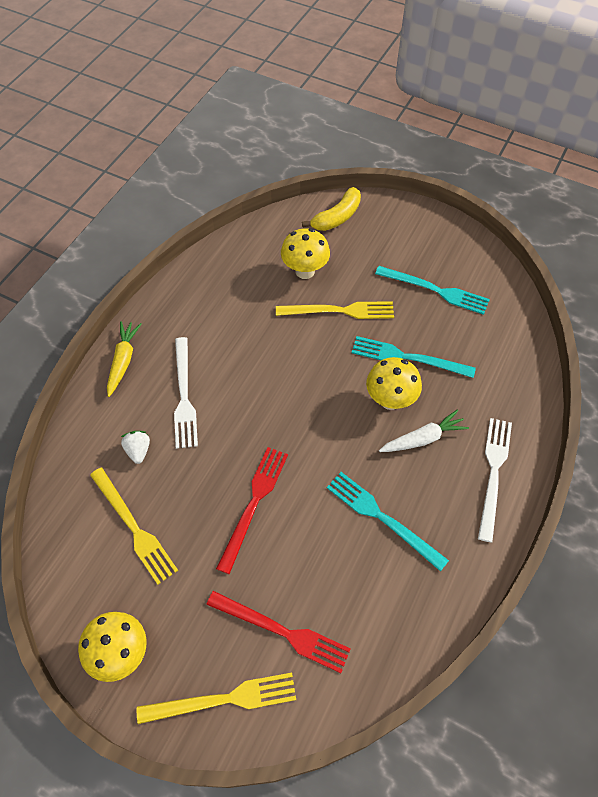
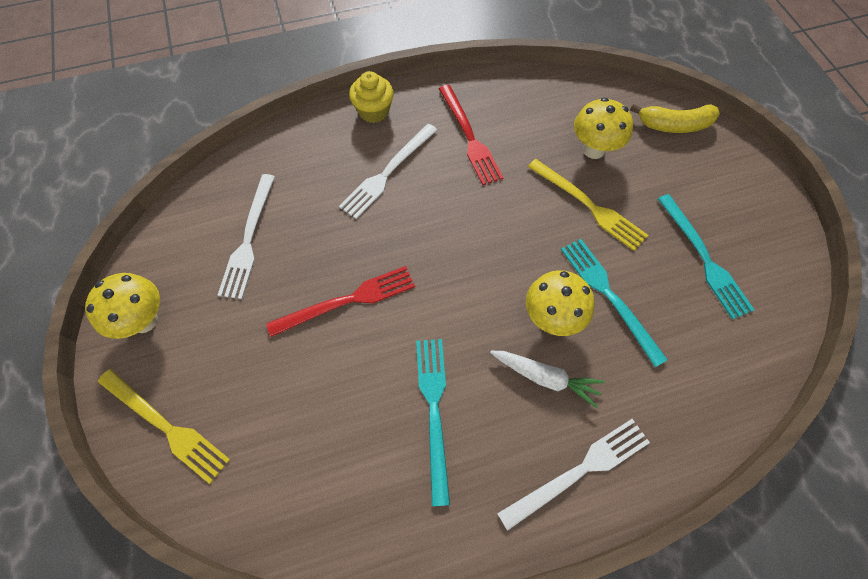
camera: 45 degrees right, 5 degrees up
(123, 360) = (373, 111): yellow carrot -> yellow cupcake
(134, 527) = (249, 239): yellow fork -> white fork
(138, 450) = (312, 186): white strawberry -> none
(282, 631) = (258, 420): red fork -> red fork (469, 137)

